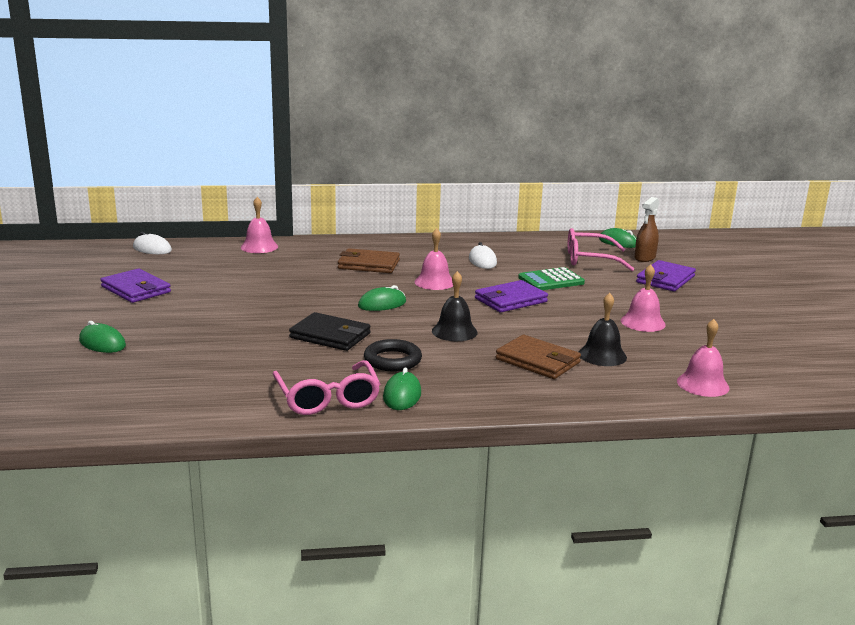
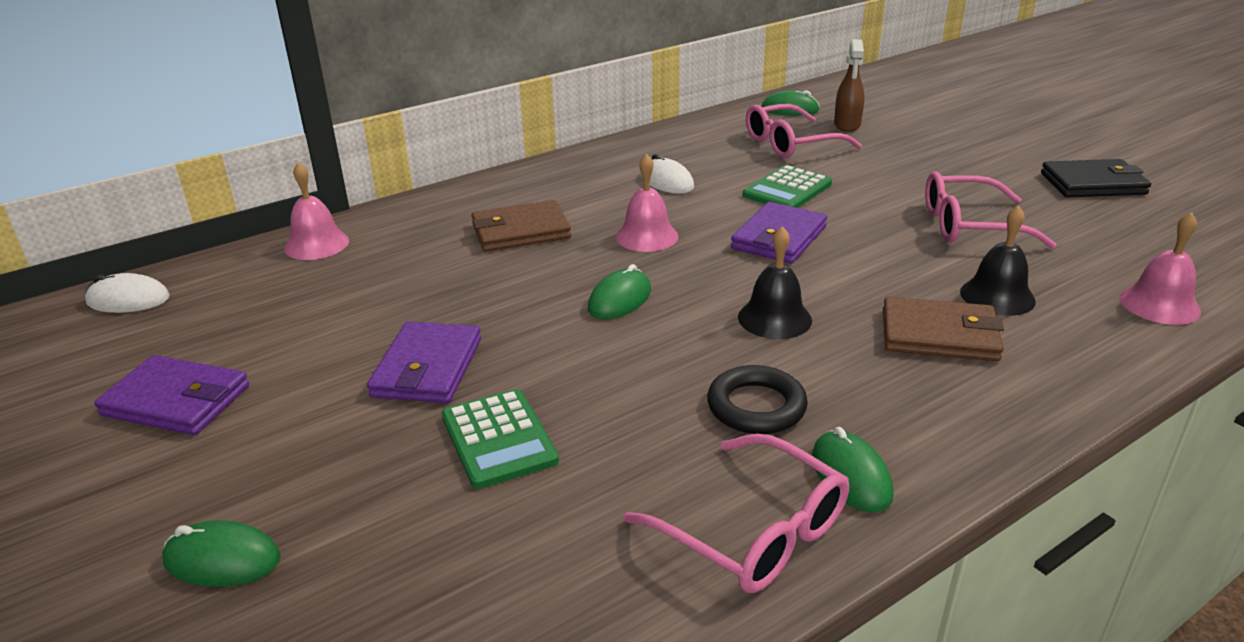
camera: 25 degrees left, 10 degrees up
(255, 338) = (498, 439): none -> green calculator
(330, 336) = (612, 389): black wallet -> black wallet (1093, 184)
(643, 322) = (970, 225): pink bell -> pink glasses
(665, 279) = (909, 151): purple wallet -> purple wallet (427, 368)

